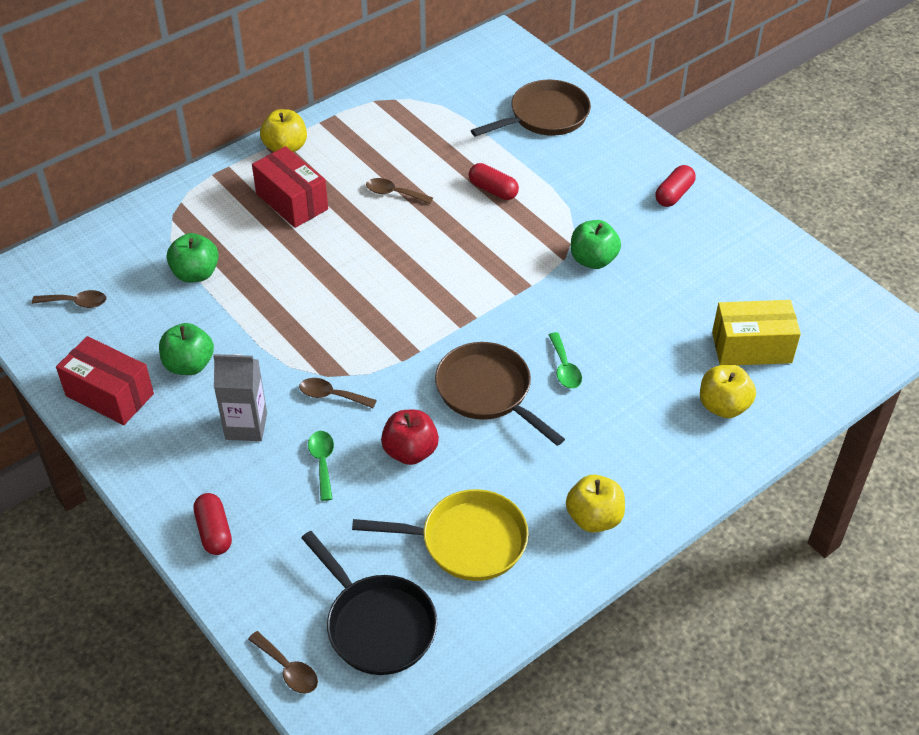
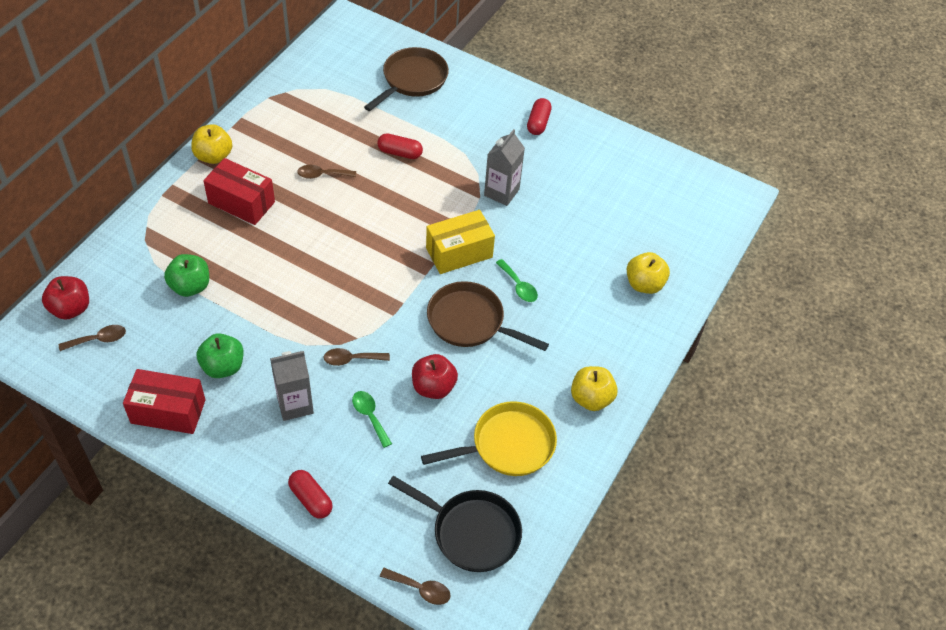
camera: 25 degrees left, 5 degrees up
(64, 265) = (71, 309): none -> red apple
(593, 260) = (501, 192): green apple -> grey carton
(751, 347) = (645, 232): yellow box -> yellow box (459, 253)

